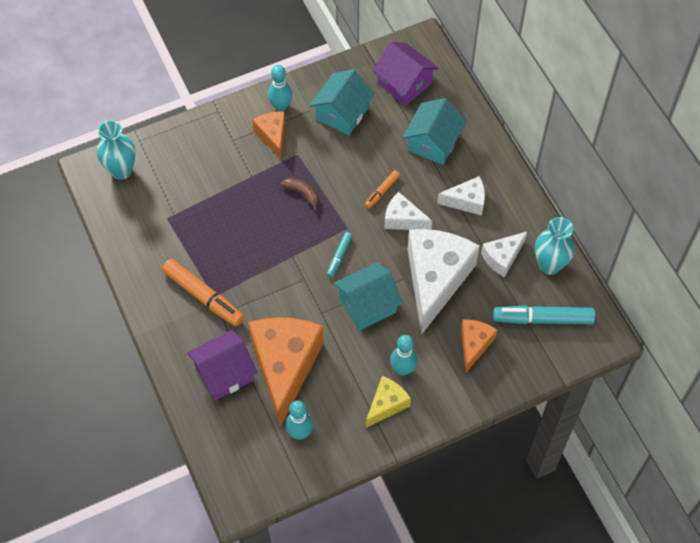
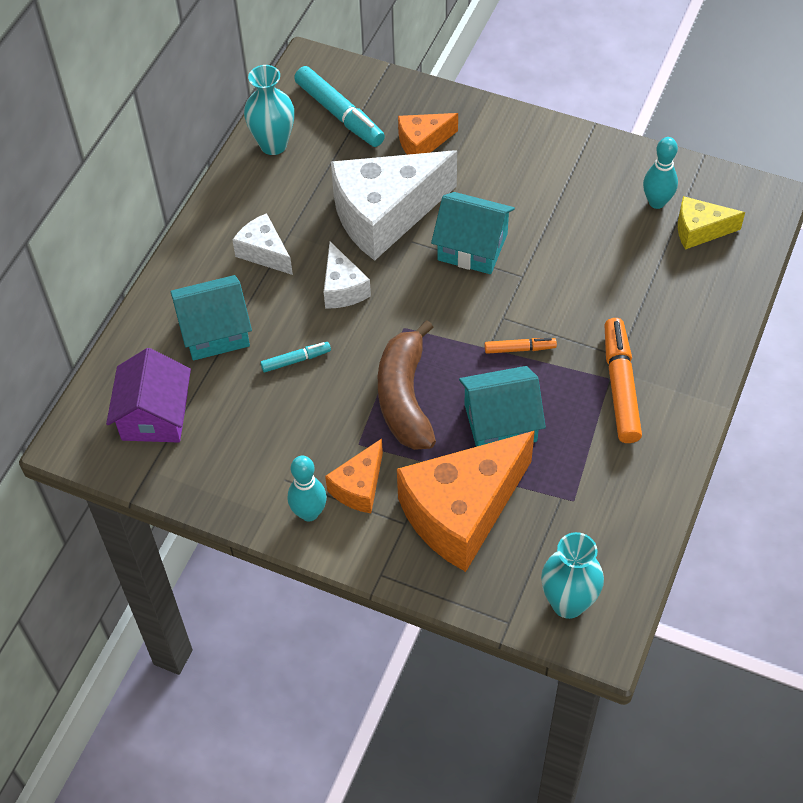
camera: 130 degrees left, 5 degrees down
(224, 373) = (674, 302): purple house -> none
(285, 367) = (610, 261): orange cheese -> orange cheese (461, 512)
(302, 194) = (405, 398): brown banana -> brown banana, size x2.12
(339, 256) = (445, 308): turquoise marker -> turquoise marker (296, 360)
(342, 113) = (257, 444): turquoise house -> turquoise house (500, 422)
(382, 191) = (327, 330): orange marker -> orange marker (519, 349)
(386, 405) = (555, 162): yellow cheese -> yellow cheese (699, 230)
(402, 369) = (507, 175): turquoise bowling pin -> none
(502, 257) = (303, 183): white cheese -> none

